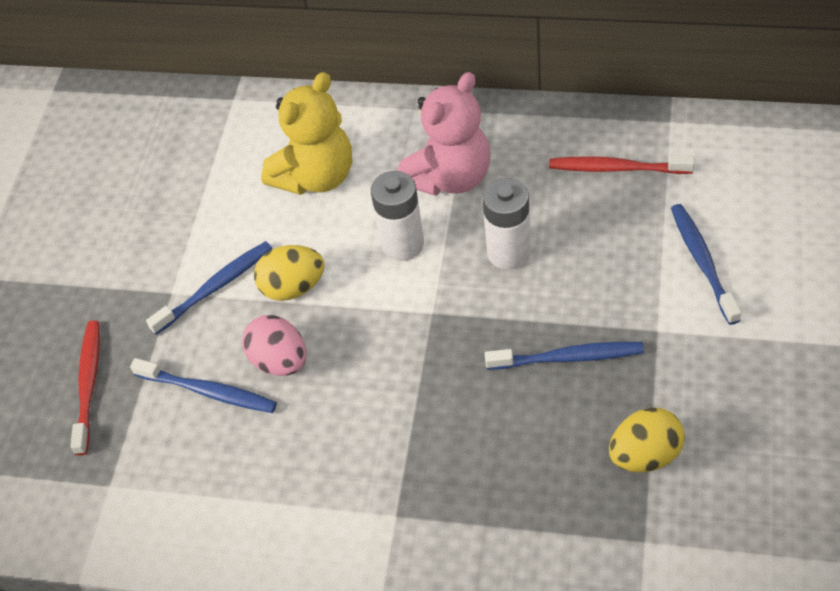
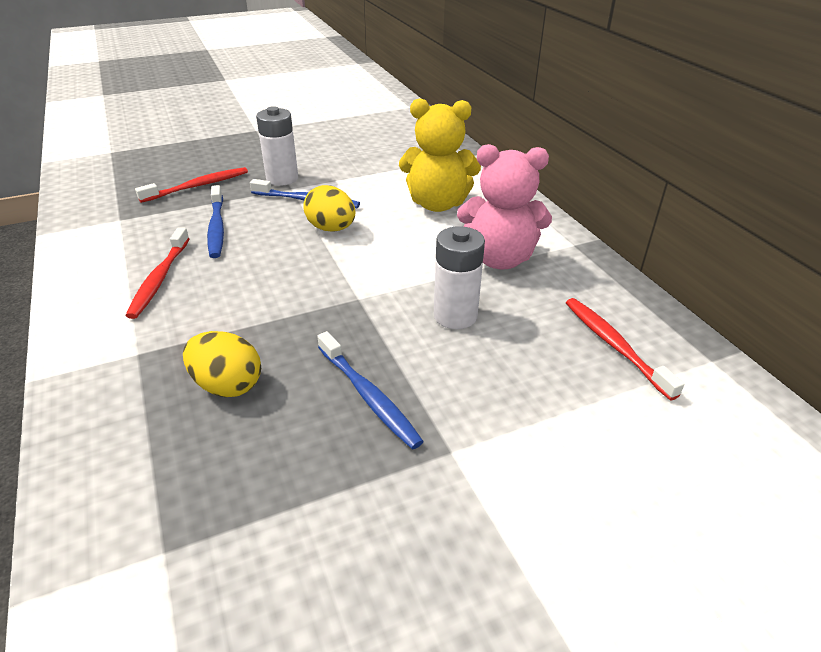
camera: 50 degrees right, 15 degrees down
(277, 470) = (159, 279): none -> red toothbrush
(279, 361) = (261, 246): pink egg -> none
(402, 244) = (413, 260): white battery -> white battery (282, 178)
(645, 455) = (281, 505): yellow egg -> yellow egg (227, 385)
(702, 262) = (570, 454): blue toothbrush -> none

